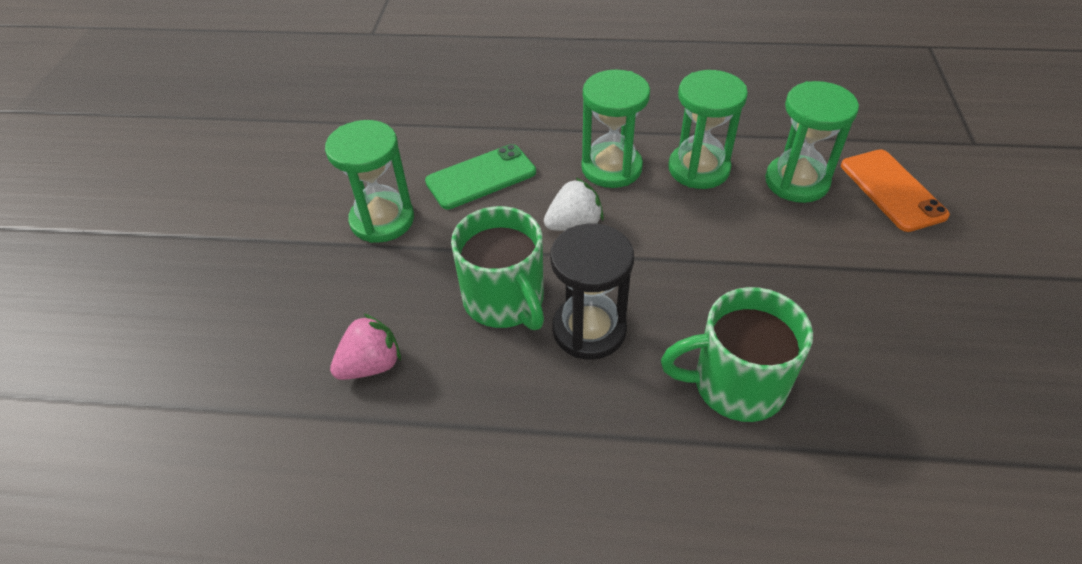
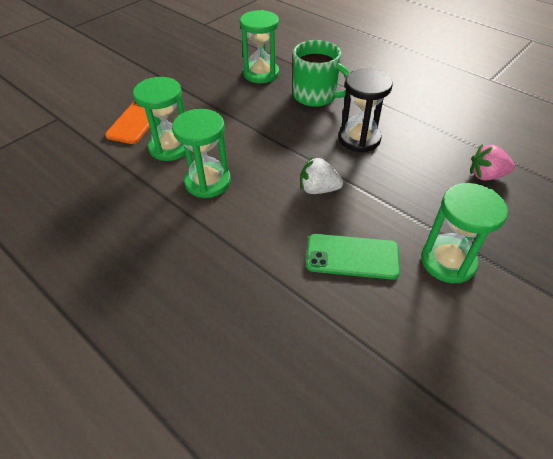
camera: 145 degrees left, 0 degrees up
(505, 301) = (393, 170): green mug -> none
(611, 168) = (257, 212): green hourglass -> green hourglass (261, 74)

